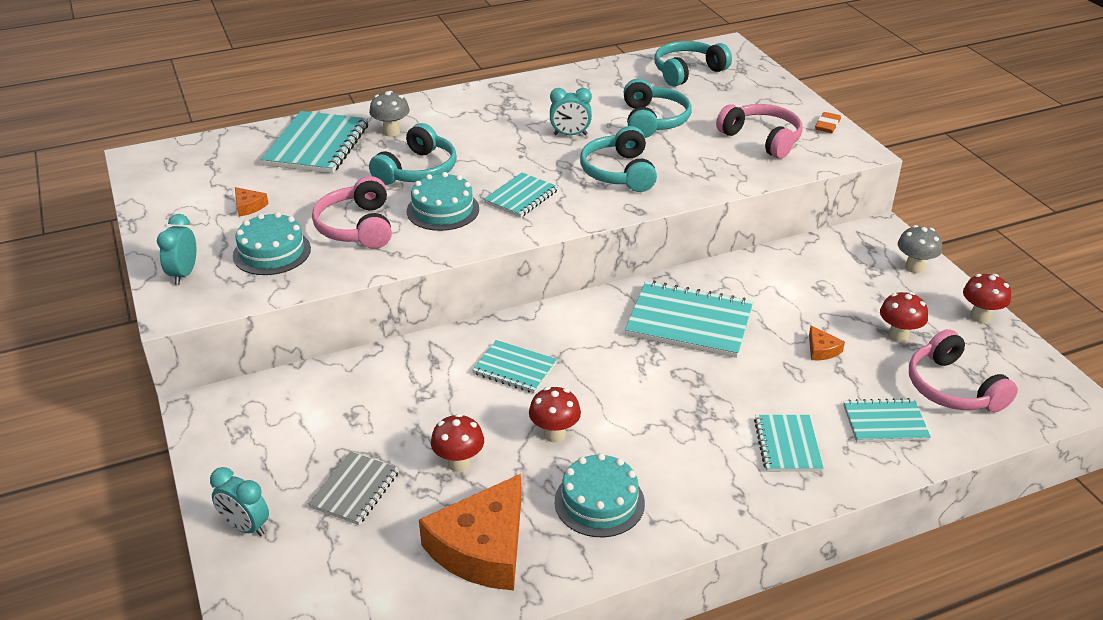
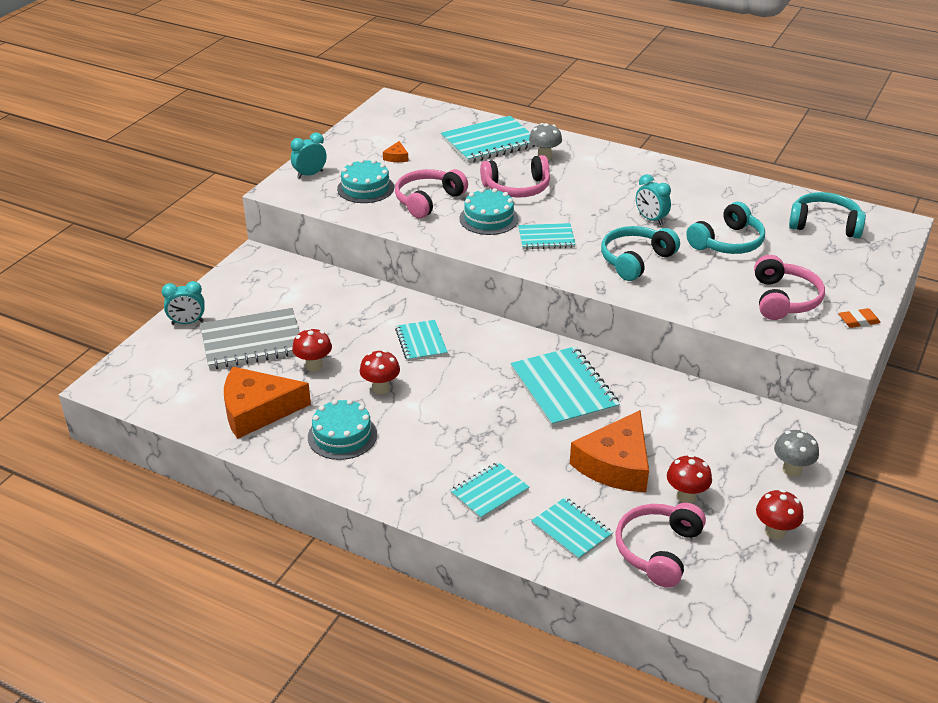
camera: 50 degrees right, 0 degrees up
(245, 527) = (187, 322): turquoise clock -> turquoise clock turned 90 degrees counterclockwise
(355, 490) = (252, 342): grey notebook -> grey notebook, size x1.71
(417, 170) = (517, 188): turquoise headphones -> pink headphones
(821, 350) = (616, 464): orange cheese -> orange cheese, size x2.45

